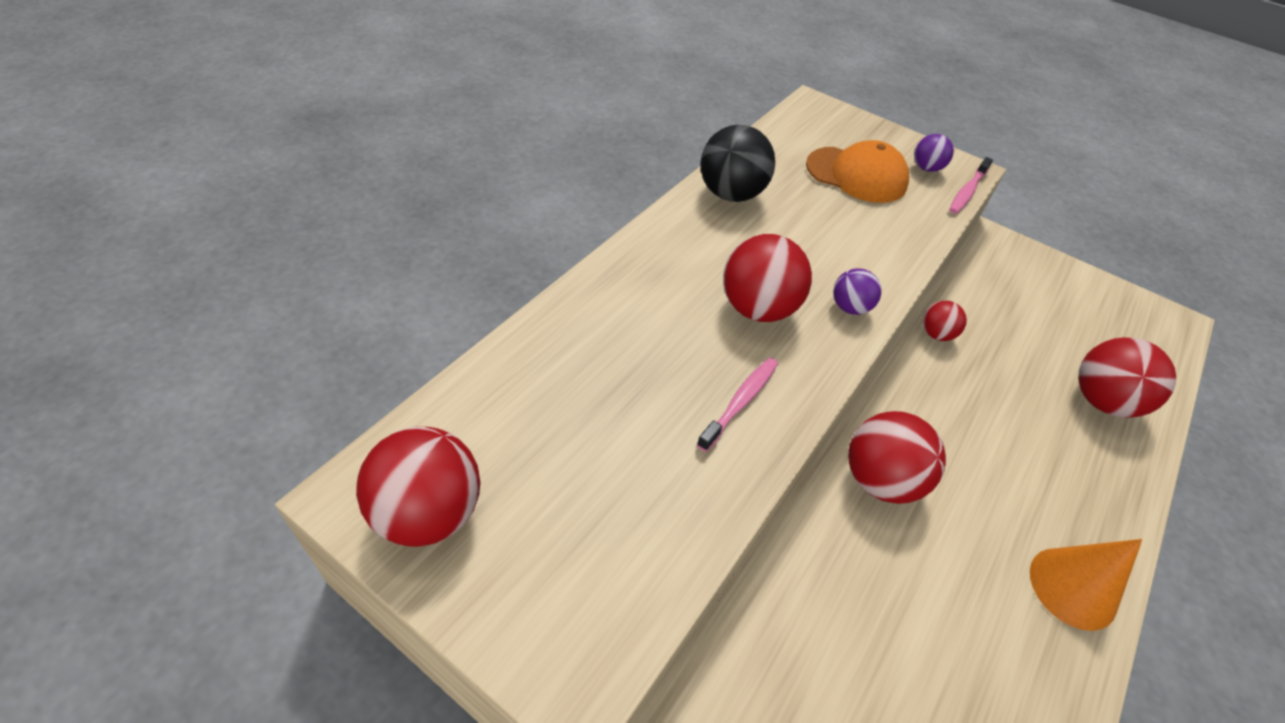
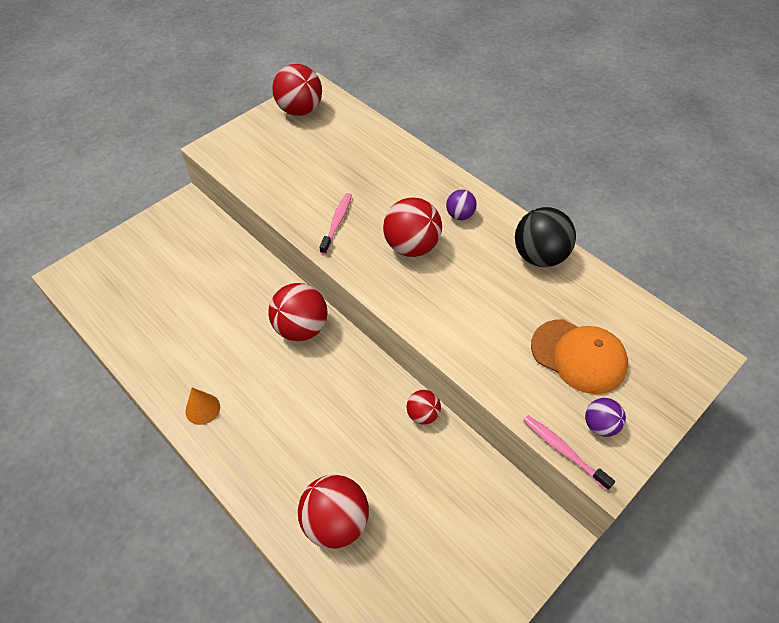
camera: 105 degrees right, 5 degrees up
(740, 402) = (337, 222): pink toothbrush -> pink toothbrush turned 120 degrees counterclockwise
(850, 307) = (408, 299): purple ball -> purple ball (460, 215)
(856, 175) = (578, 356): orange cap -> orange cap turned 90 degrees counterclockwise
(1072, 587) = (202, 409): orange cone -> orange cone, size x0.63

